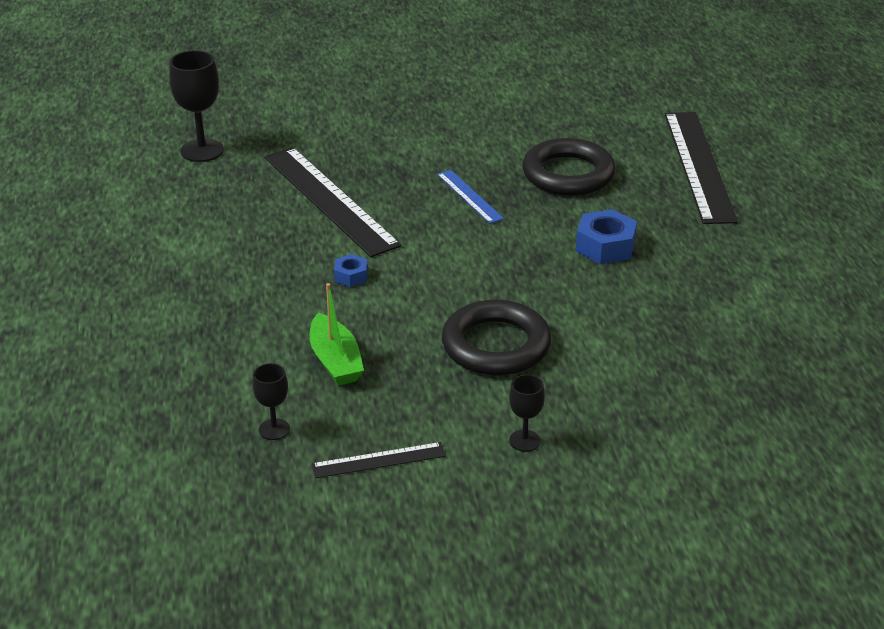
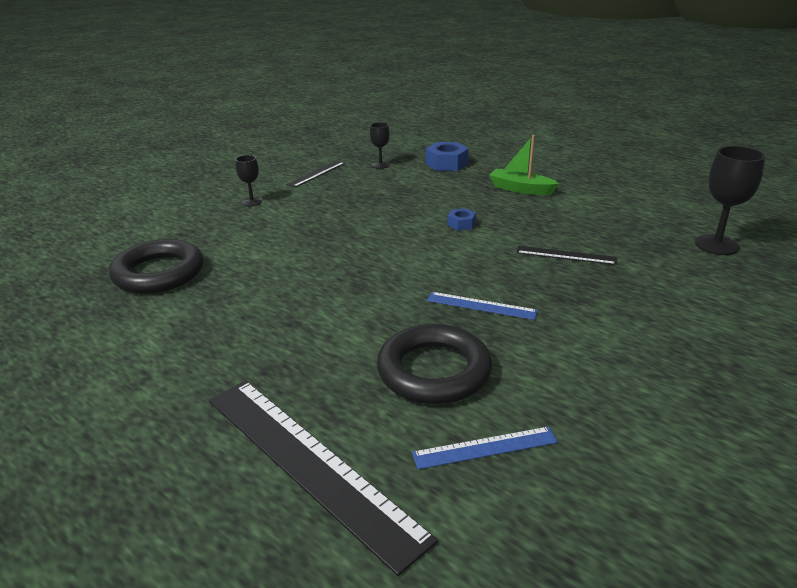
camera: 140 degrees right, 5 degrees down
(329, 200) = (565, 255): black ruler -> black ruler, size x0.48
(335, 361) = (397, 191): green boat -> green boat (521, 189)
(496, 345) = (319, 229): black ring -> black ring (159, 273)
(593, 131) = (485, 448): none -> blue ruler
(605, 246) = (318, 317): blue nut -> blue nut (446, 164)

